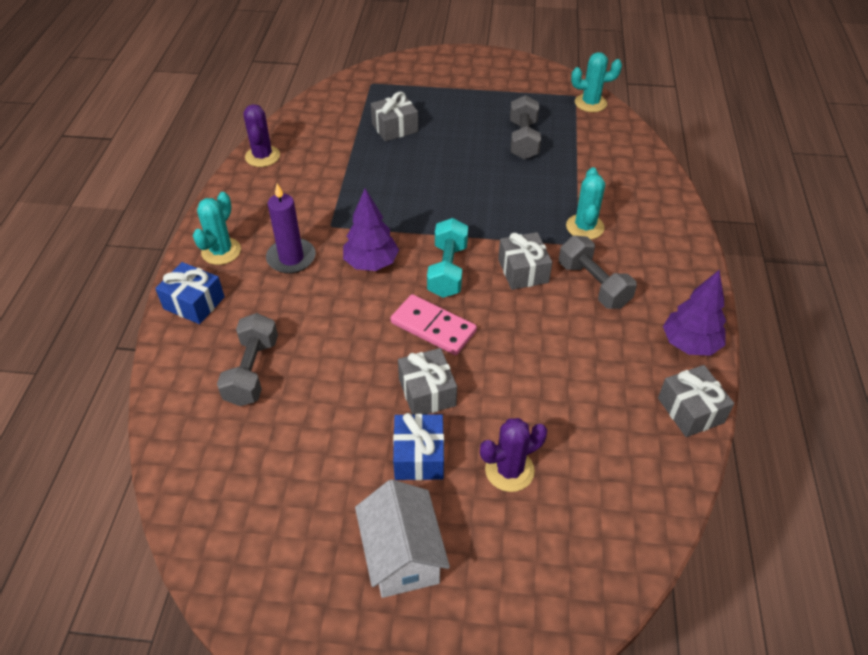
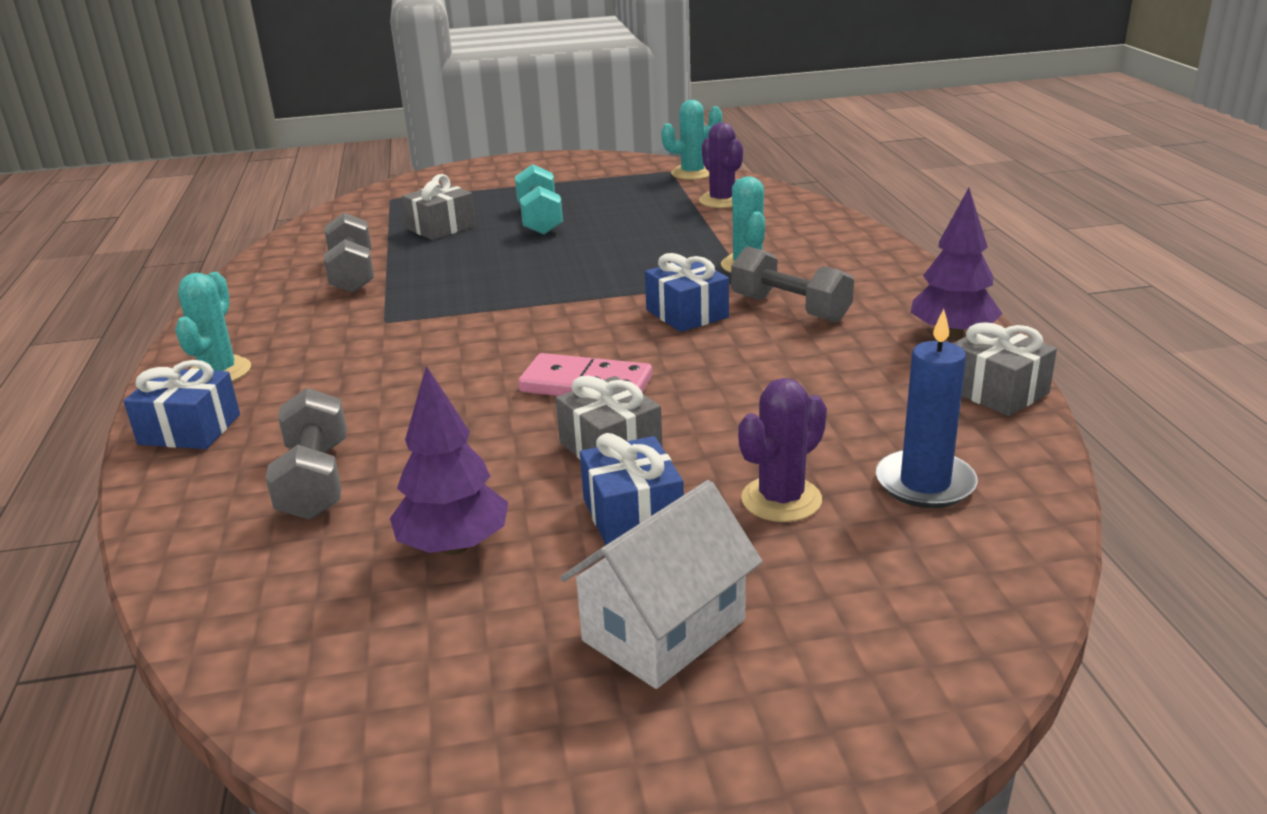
camera: 15 degrees left, 20 degrees down
(262, 156) = (254, 278): purple cactus -> purple cactus (722, 200)
(291, 258) = (336, 359): purple candle -> none
(371, 263) = (462, 344): purple tree -> purple tree (454, 546)
(402, 555) = (664, 630): white house -> white house turned 75 degrees clockwise
(447, 270) = (579, 331): turquoise dumbbell -> turquoise dumbbell (540, 219)
(523, 140) = (623, 211): grey dumbbell -> grey dumbbell (353, 274)
(523, 271) = (687, 314): grey gift -> blue gift
(602, 483) = (925, 483): none -> blue candle

